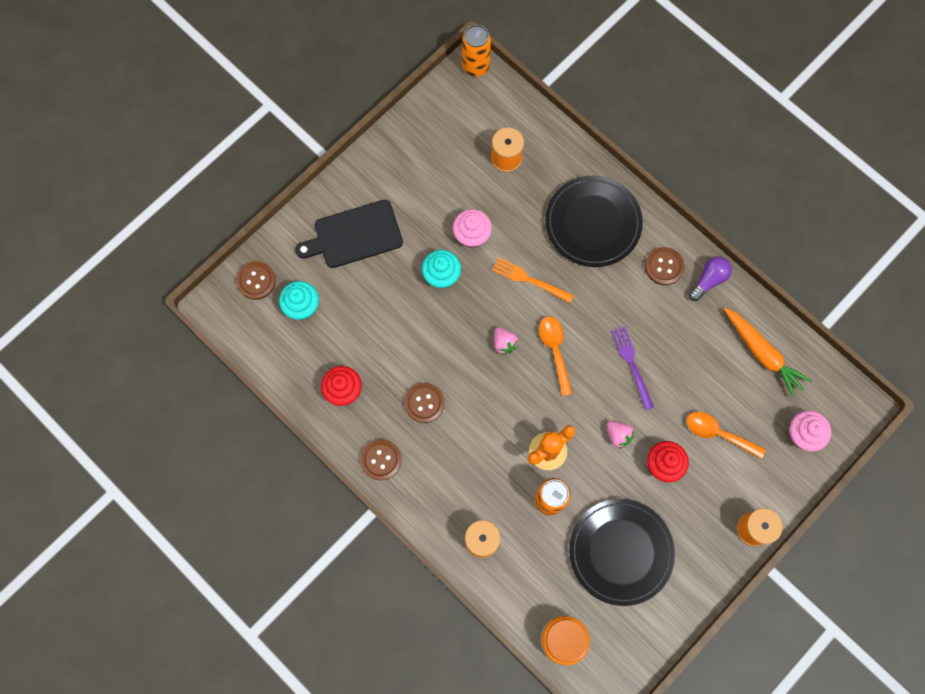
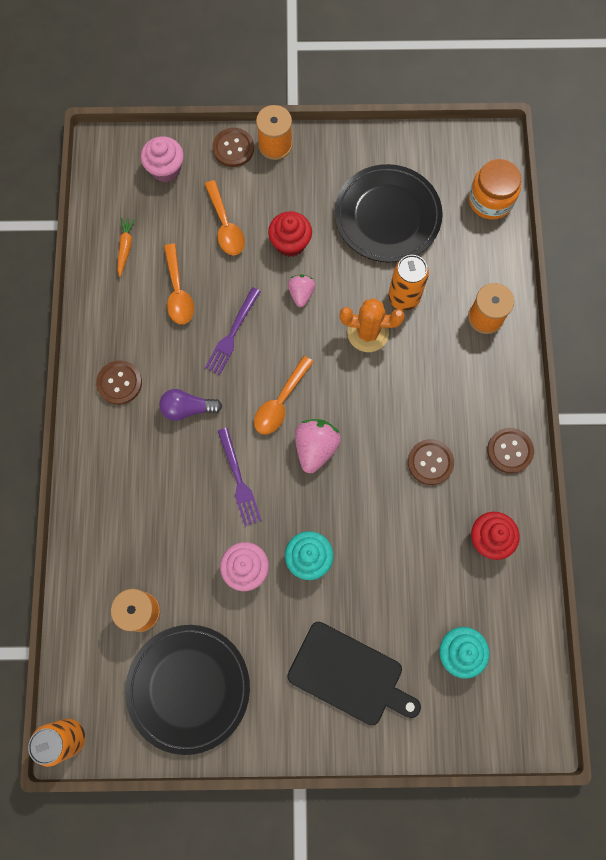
camera: 135 degrees left, 0 degrees up
(256, 281) = (480, 720): brown button -> brown button (233, 148)
(504, 343) = (315, 448): pink strawberry -> pink strawberry, size x1.60
(529, 280) = (239, 480): orange fork -> purple fork
(593, 223) = (134, 476): black plate -> black plate (188, 688)
(696, 358) = (178, 292): none -> orange spoon
(708, 280) = (98, 338): purple light bulb -> purple light bulb (187, 408)
(762, 354) = (125, 247): orange carrot -> orange carrot, size x0.54

